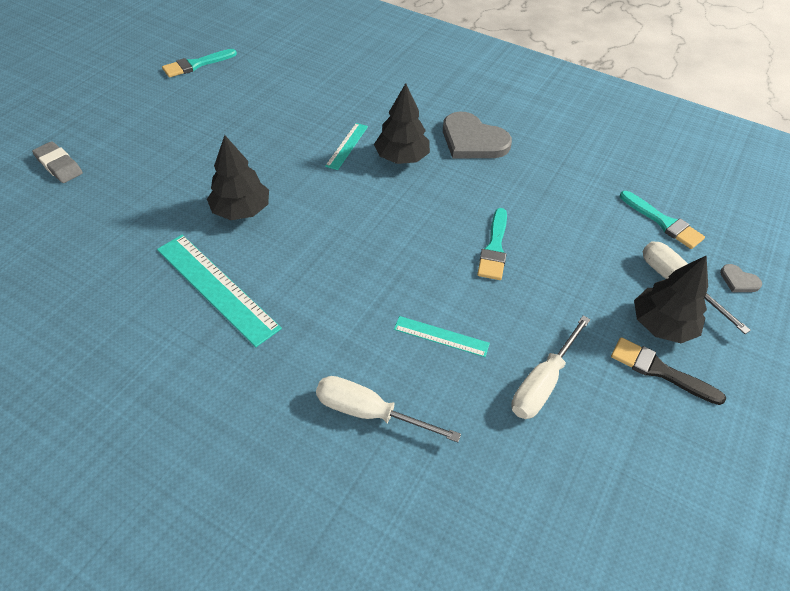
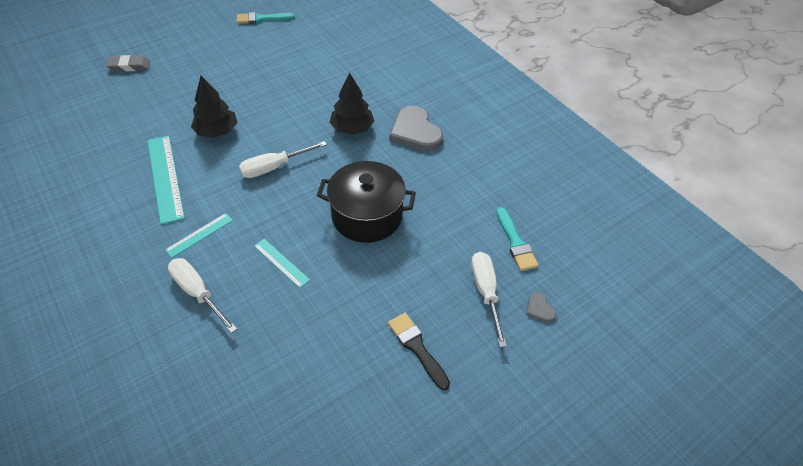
camera: 25 degrees right, 0 degrees up
(59, 166) = (129, 66): grey eraser -> grey eraser turned 75 degrees counterclockwise
(347, 146) = (320, 108): turquoise ruler -> turquoise ruler (199, 235)
(494, 248) = (367, 216): turquoise brush -> black pot
(542, 383) = (325, 321): white screwdriver -> white screwdriver (274, 167)
(662, 325) = (447, 317): black tree -> none

